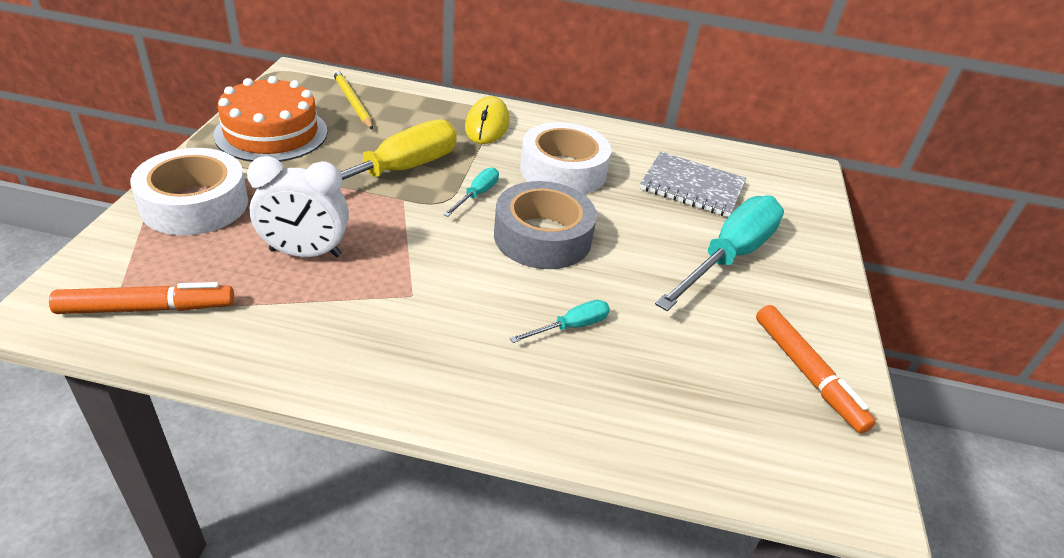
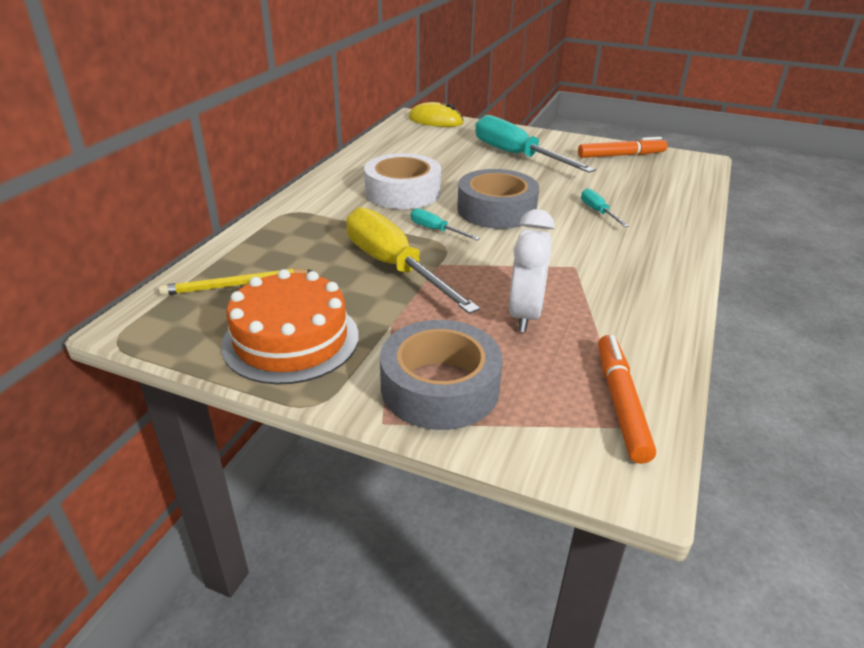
camera: 75 degrees left, 5 degrees down
(195, 204) = (440, 387): white tape -> grey tape
(487, 125) = (315, 216): yellow mouse -> yellow mouse (435, 121)
(692, 187) = (433, 152): grey notebook -> none

